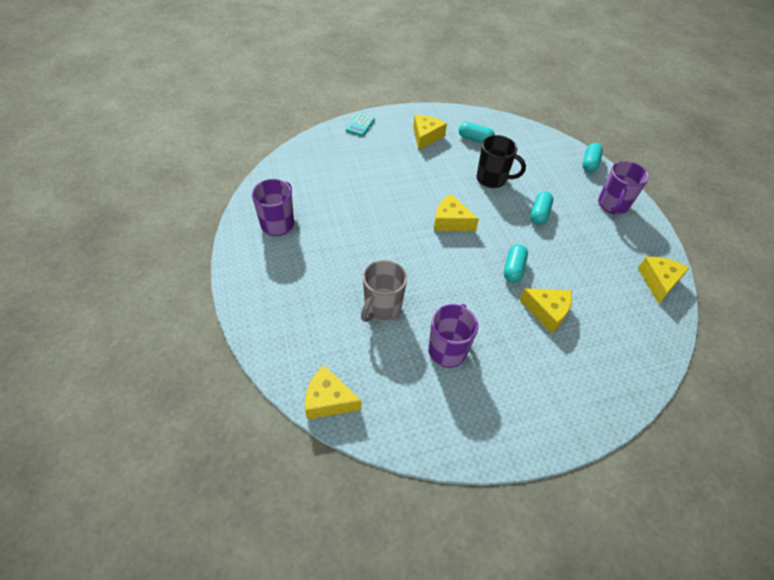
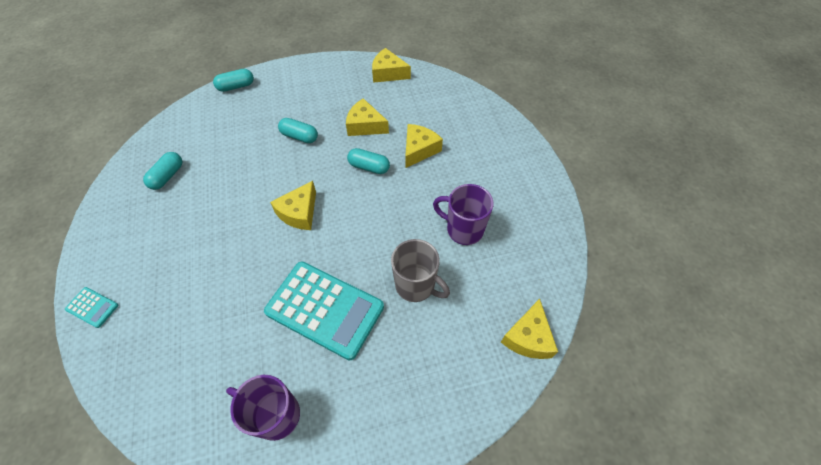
camera: 85 degrees left, 5 degrees up
(358, 245) = (325, 309): none -> turquoise calculator
(426, 137) = (146, 227): yellow cheese -> yellow cheese (365, 126)
(492, 179) = (240, 168): black mug -> none
(589, 163) = (236, 86): turquoise capsule -> turquoise capsule turned 45 degrees counterclockwise
(612, 206) = (297, 82): purple mug -> none

